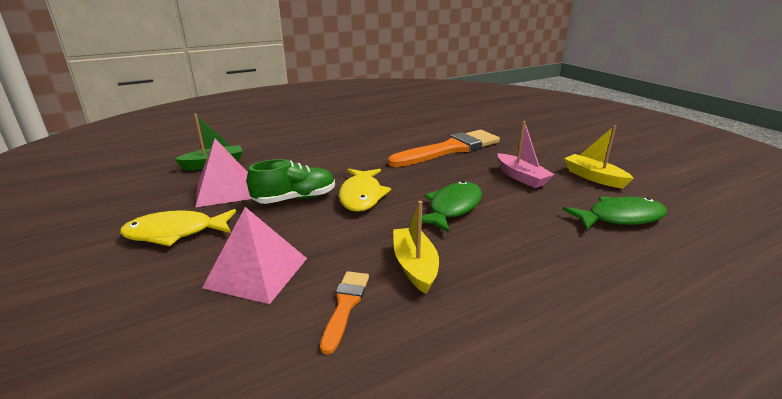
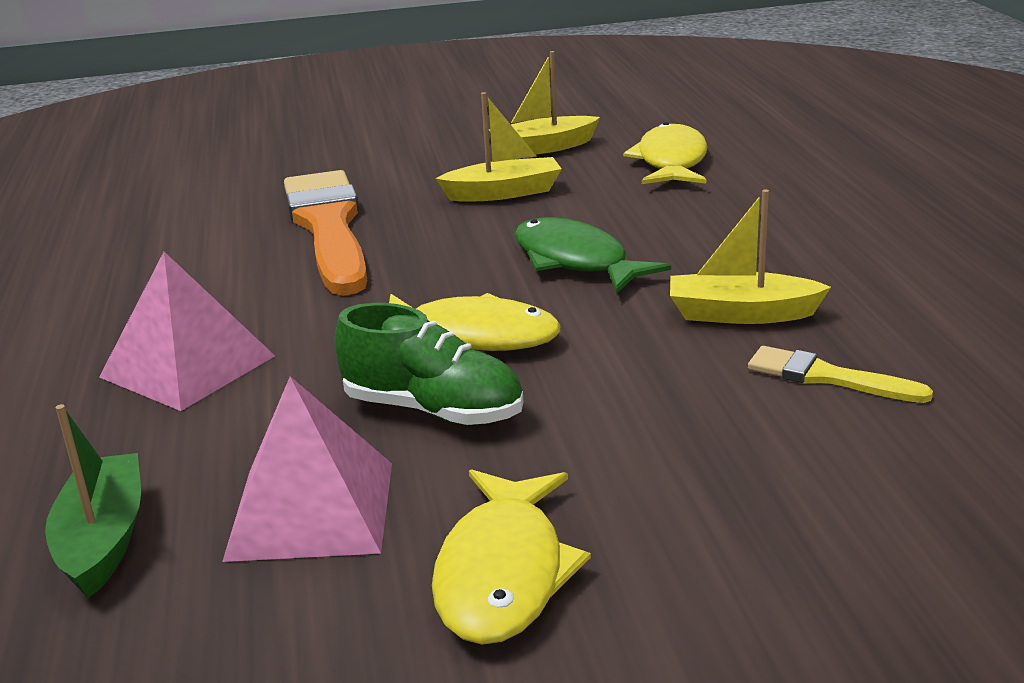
camera: 70 degrees left, 0 degrees up
(257, 272) = (711, 456): pink pyramid -> pink pyramid (188, 366)
(295, 199) = (433, 410): green shoe -> green shoe turned 120 degrees clockwise
(345, 305) = (827, 377): orange brush -> yellow brush
(521, 177) = (503, 193): pink boat -> yellow boat
(620, 218) = (671, 162): green fish -> yellow fish

